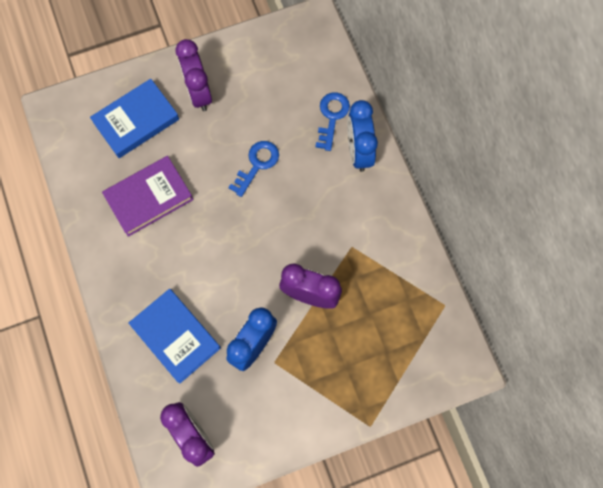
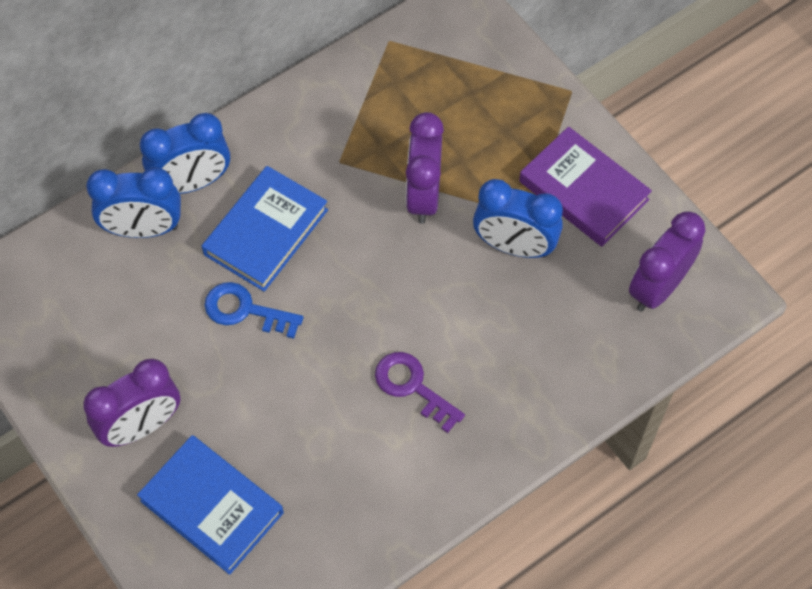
camera: 105 degrees left, 10 degrees down
(149, 198) = (338, 447): purple book -> purple book (583, 190)
(173, 251) = (412, 387): none -> purple key
(175, 336) = (535, 347): blue book -> blue book (266, 232)
(332, 117) = (144, 229): blue key -> blue clock

